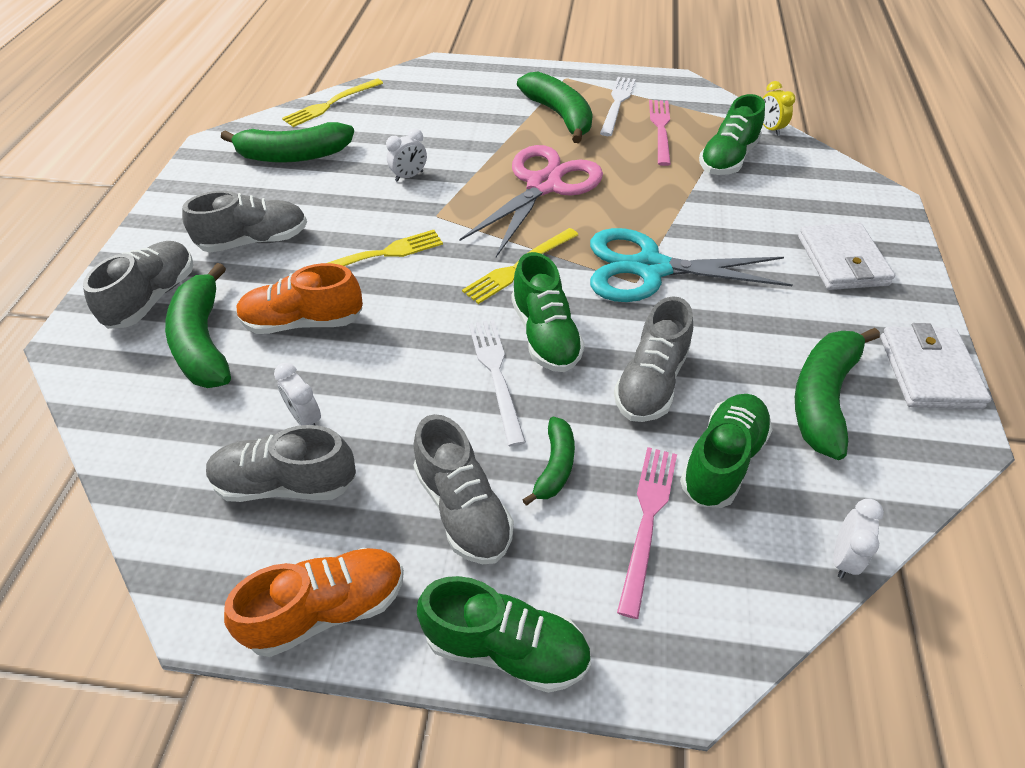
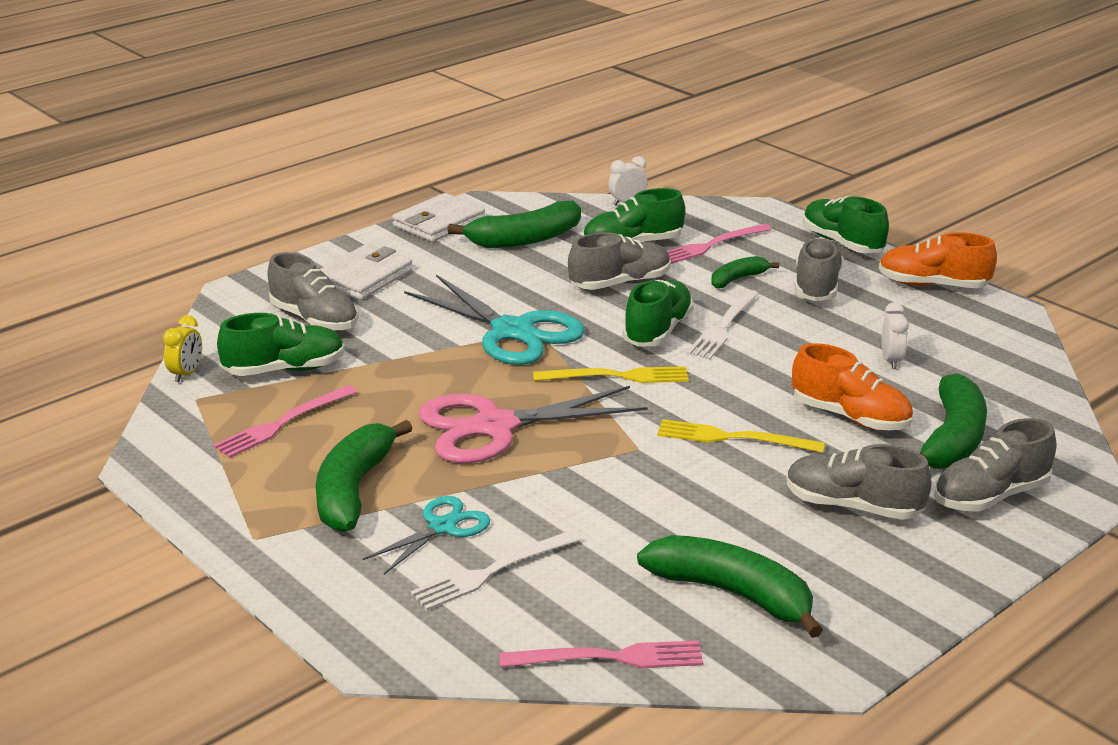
camera: 140 degrees left, 20 degrees down
(285, 483) = (928, 337): grey shoe -> grey shoe (314, 320)
(331, 104) = (609, 658): yellow fork -> pink fork
(409, 176) = (619, 500): white clock -> none
(486, 120) = (442, 527): none -> turquoise scissors
(617, 104) = (267, 472): white fork -> white fork (492, 571)

